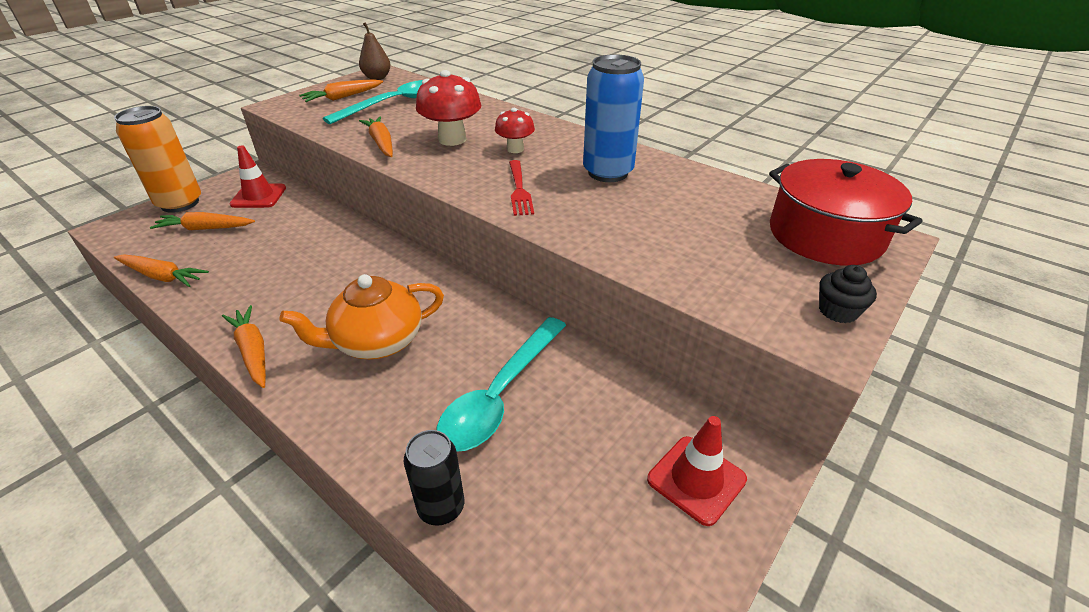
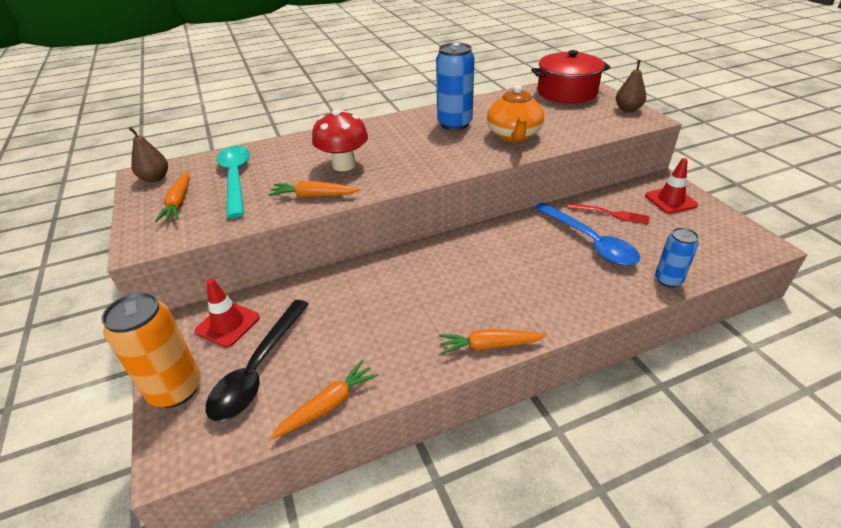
camera: 60 degrees left, 0 degrees up
(205, 228) = (258, 369): orange carrot -> black spoon
(377, 341) = (513, 281): orange teapot -> orange teapot (514, 135)
(441, 507) = (668, 280): black can -> blue can
(500, 394) = (589, 241): turquoise spoon -> blue spoon
(515, 149) = (388, 145): red mushroom -> none
(519, 189) = (449, 156): red fork -> red fork (610, 214)
(838, 311) = (628, 109): black cupcake -> brown pear

